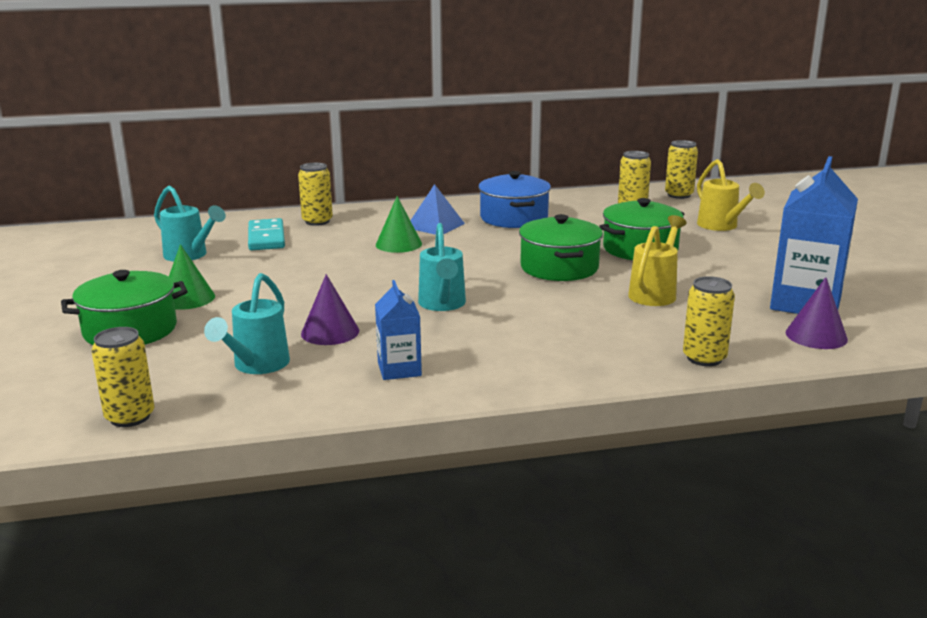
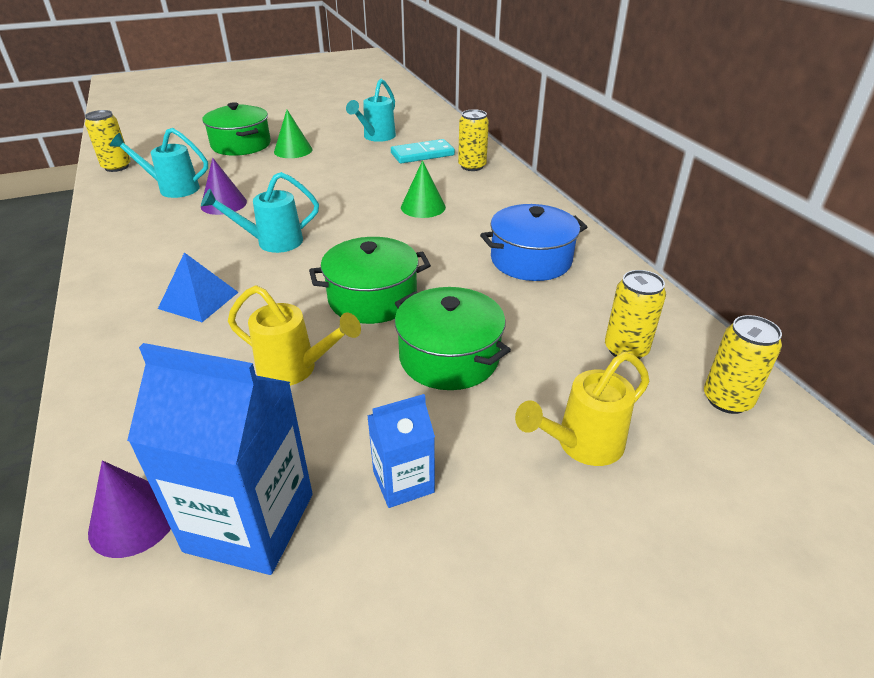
camera: 80 degrees right, 15 degrees up
(399, 369) = (147, 237): blue carton -> blue carton (403, 482)
(435, 225) = (484, 218): blue pyramid -> blue pyramid (199, 300)
(704, 358) = (105, 404): yellow can -> none

